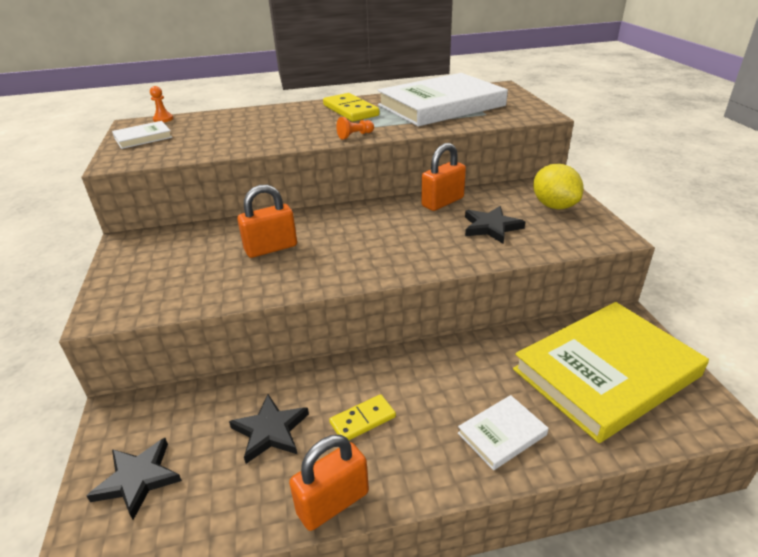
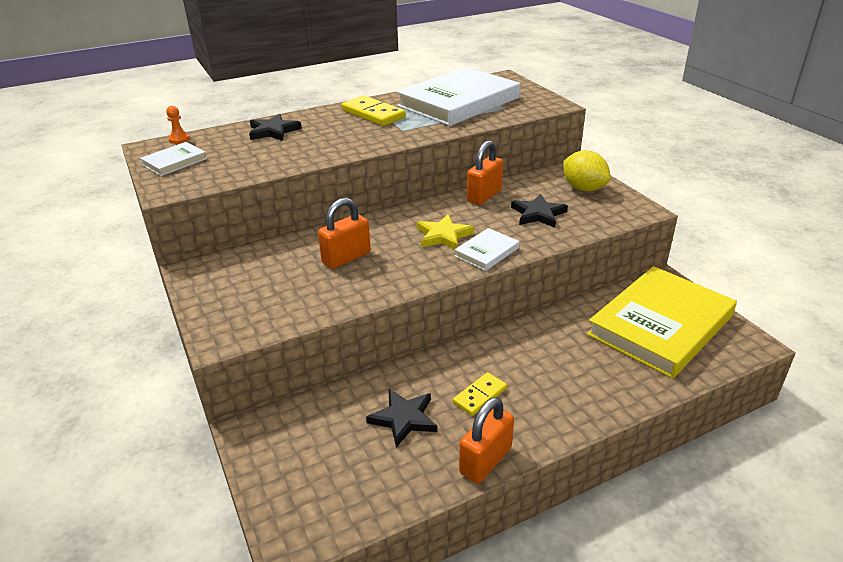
camera: 15 degrees left, 0 degrees up
(138, 479) = (305, 478): black star -> black star (273, 131)
(355, 135) = (395, 140): orange pawn -> none
(379, 238) = (443, 235): none -> yellow star
(502, 434) = (597, 385): white book -> white book (487, 252)

